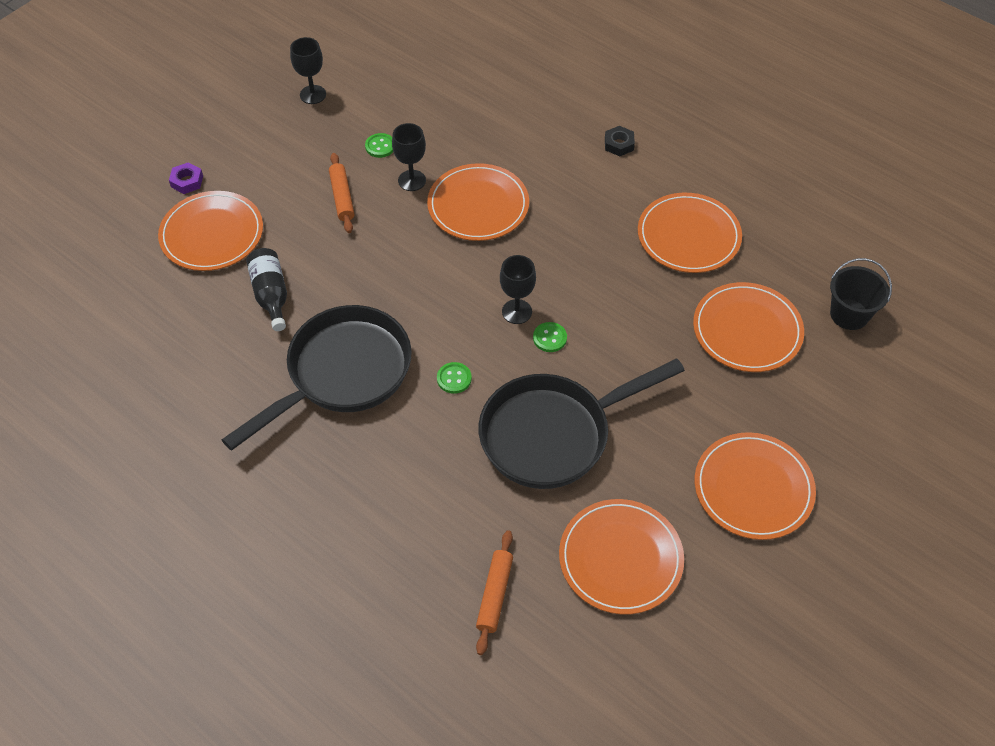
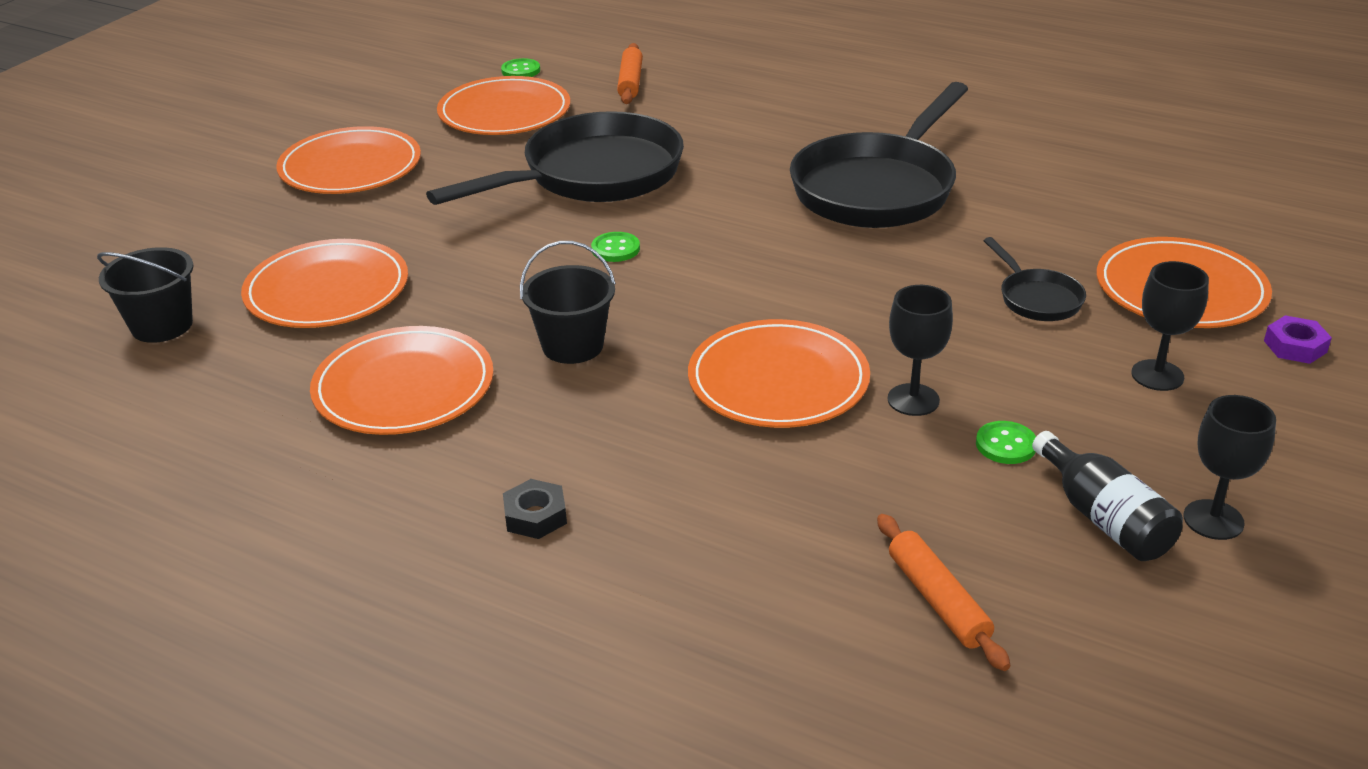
camera: 170 degrees right, 20 degrees down
(271, 295) = (1030, 240): black bottle -> black bottle (1104, 518)
(301, 242) = (1037, 298): none -> black pan
(342, 197) = (1017, 360): orange rolling pin -> orange rolling pin (938, 600)
(454, 379) = (732, 201): green button -> green button (521, 70)
(517, 311) = (670, 267): black goblet -> black goblet (1157, 375)
(589, 251) = (572, 346): none -> black bucket

